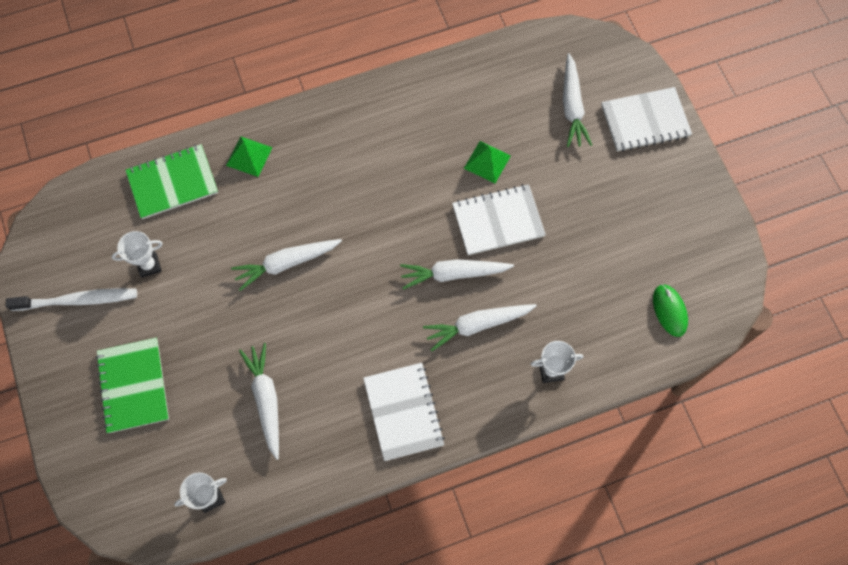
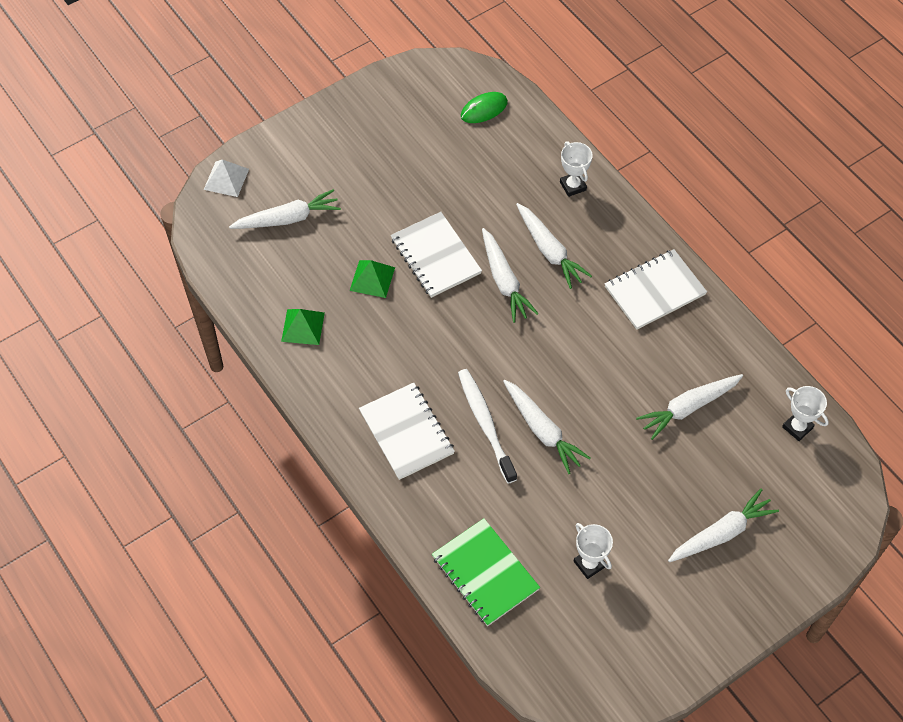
camera: 105 degrees left, 10 degrees down
(77, 300) = (653, 624): white toothbrush -> white toothbrush (485, 424)
(133, 386) = (721, 533): green notebook -> white carrot
(249, 156) = (429, 504): green pyramid -> green pyramid (303, 326)
(629, 65) = (226, 179): none -> white pyramid
(645, 121) = (289, 156): white notebook -> white notebook (406, 432)

